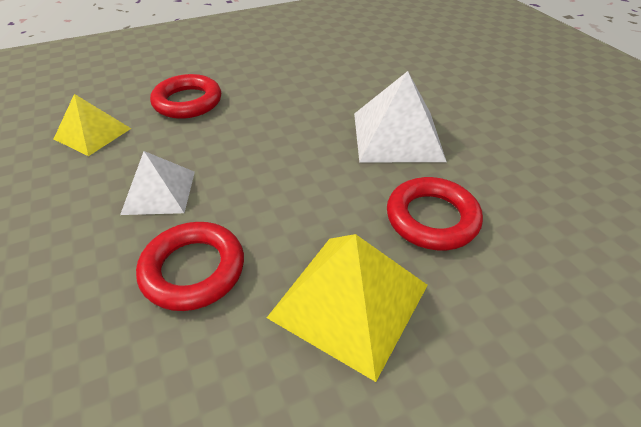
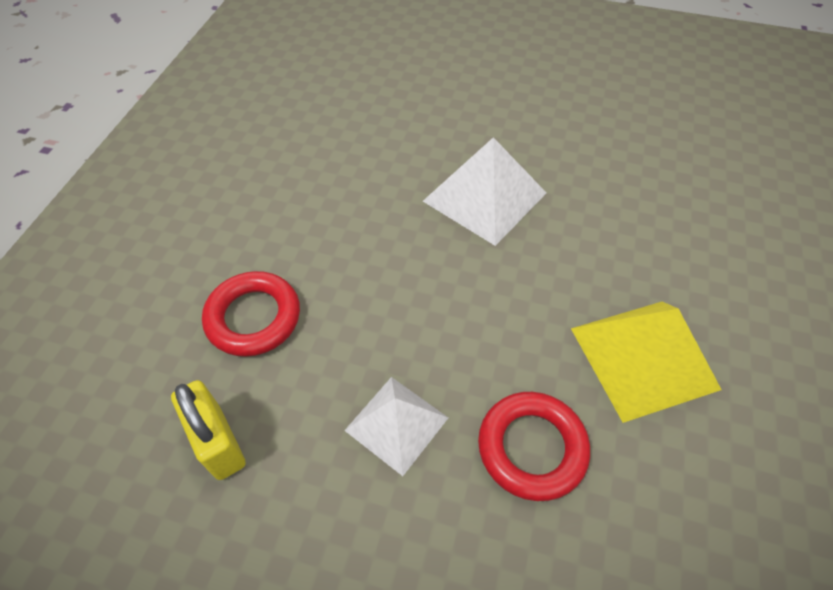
camera: 50 degrees left, 10 degrees up
(92, 133) = (218, 442): yellow pyramid -> yellow padlock
(432, 218) = (600, 250): red ring -> none

